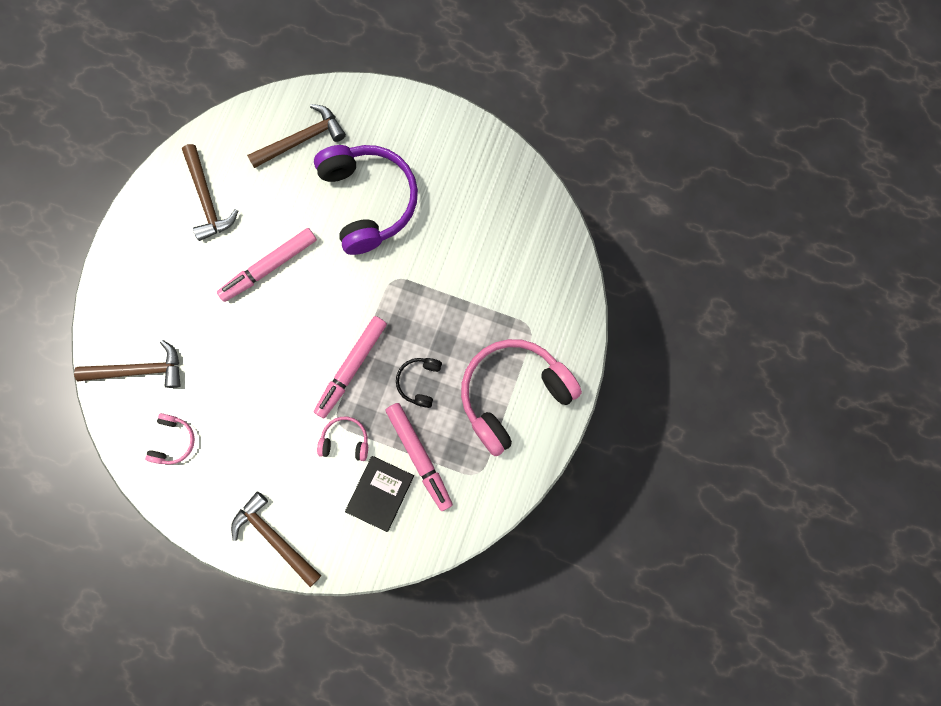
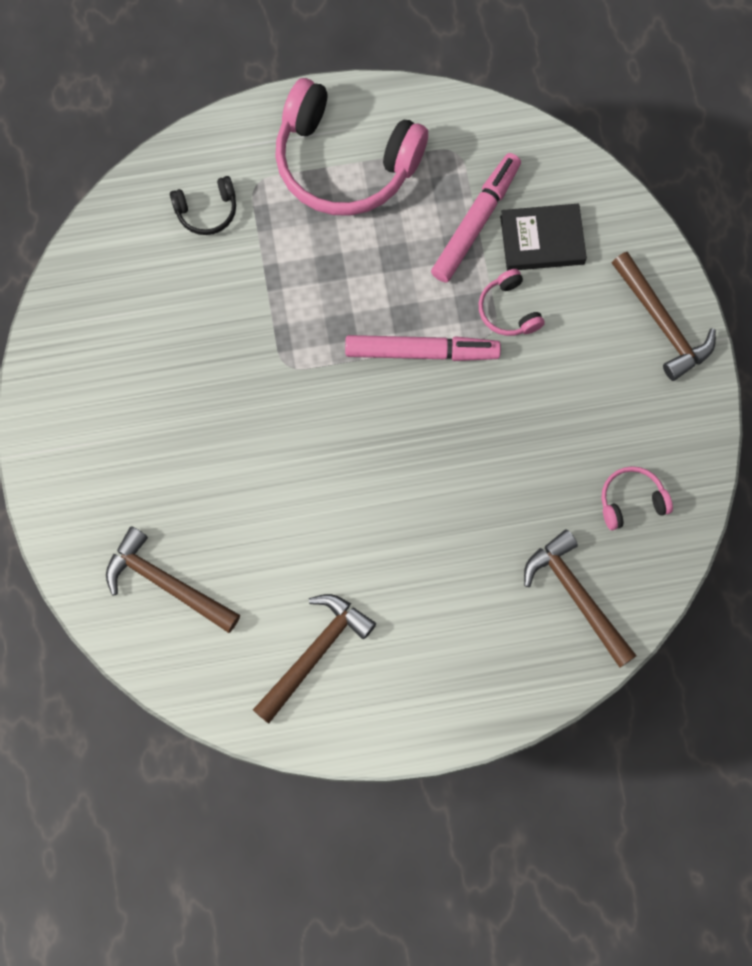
camera: 120 degrees left, 5 degrees down
(269, 267) = (357, 521): pink marker -> none
(274, 538) = (662, 323): brown hammer -> brown hammer turned 45 degrees counterclockwise
(368, 201) = (203, 452): purple headphones -> none
(419, 382) = (391, 268): black headphones -> black headphones (206, 210)

